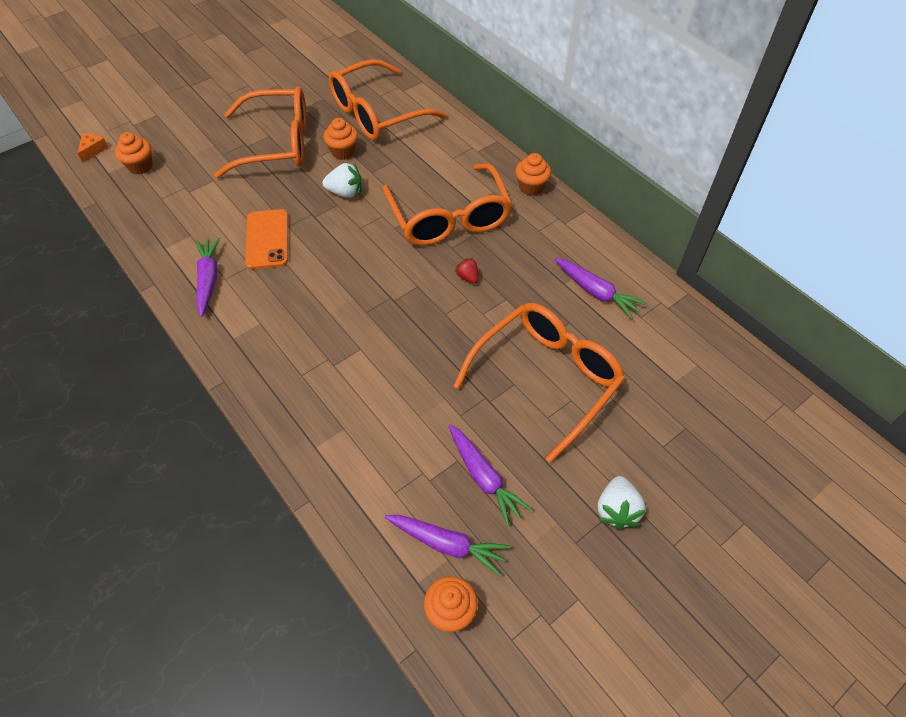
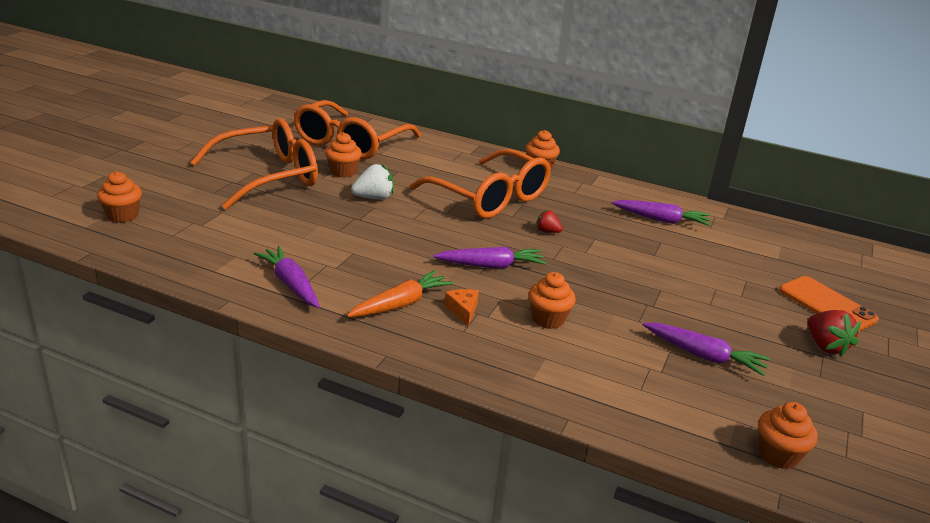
camera: 30 degrees left, 25 degrees down
(93, 150) = (47, 212): orange cheese -> orange cheese (463, 310)
(267, 239) = (326, 243): orange phone -> orange phone (827, 305)
(275, 328) = (401, 304): none -> orange carrot
(381, 386) = (548, 319): none -> orange cupcake
(447, 544) = (724, 410): purple carrot -> purple carrot (491, 265)
(546, 378) = (682, 280): orange glasses -> none
(616, 510) = (825, 346): white strawberry -> red strawberry

